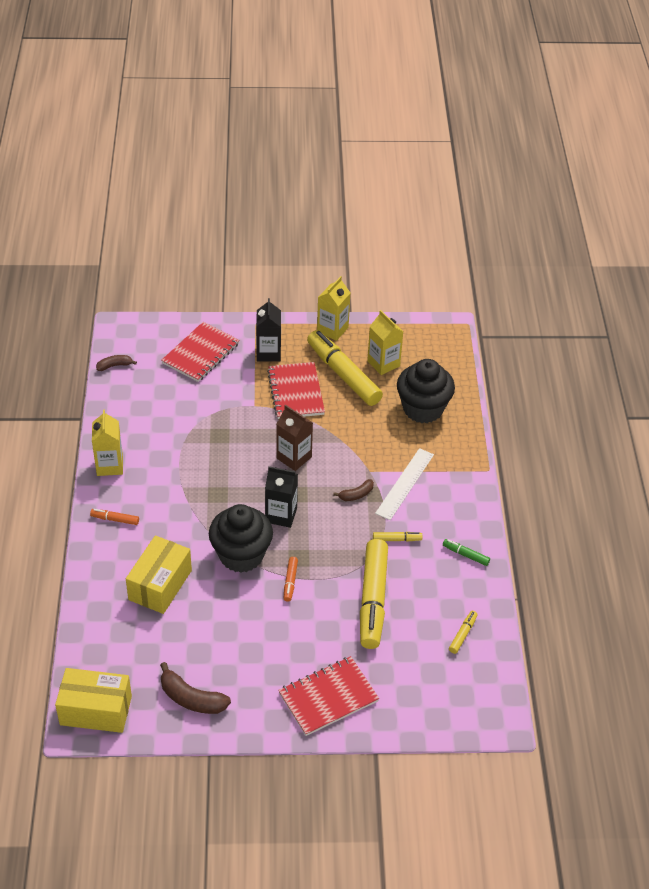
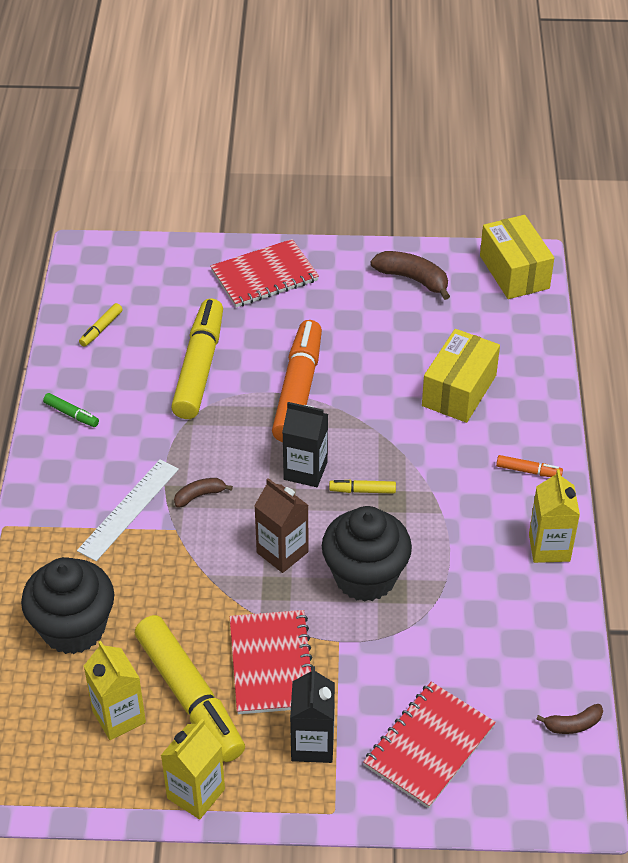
camera: 175 degrees left, 0 degrees up
(96, 710) = (514, 272): yellow box -> yellow box turned 60 degrees clockwise
(241, 555) = (359, 422): black cupcake -> black cupcake (365, 577)
(290, 582) = (298, 390): orange marker -> orange marker, size x2.40
(397, 539) = (155, 435): yellow marker -> yellow marker (362, 490)

